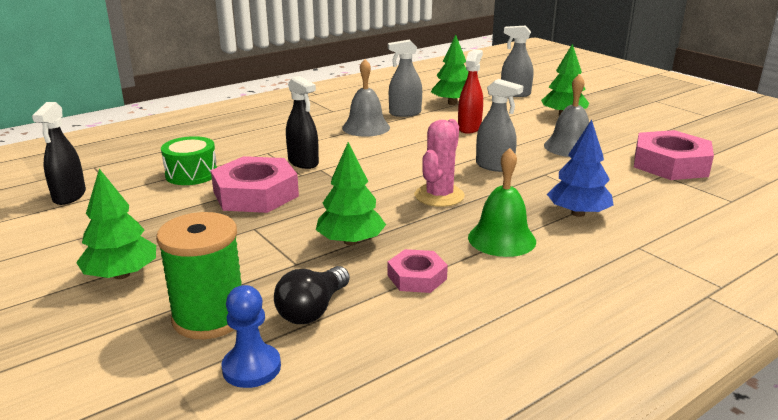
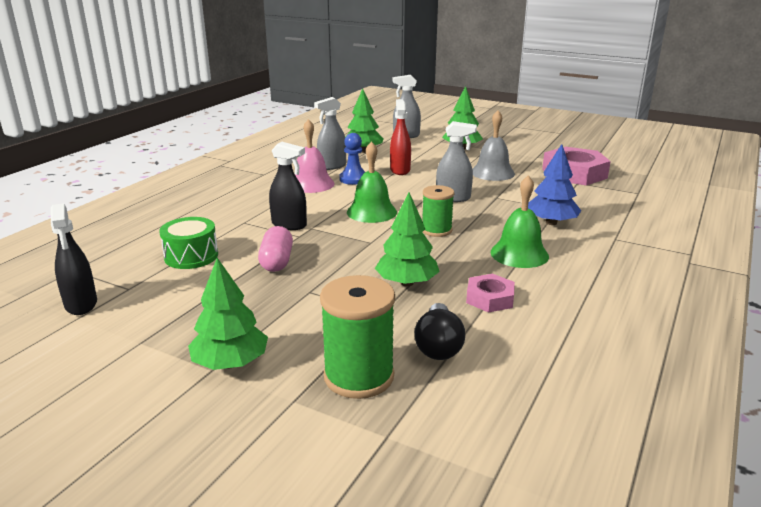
camera: 25 degrees left, 0 degrees up
(251, 368) = (442, 405): blue pawn -> blue pawn (353, 179)
(256, 194) = (277, 261): pink nut -> pink capsule
(366, 127) = (311, 184): grey bell -> pink bell
(394, 165) = (371, 212): none -> green bell
(439, 196) = (436, 230): pink cactus -> green spool

